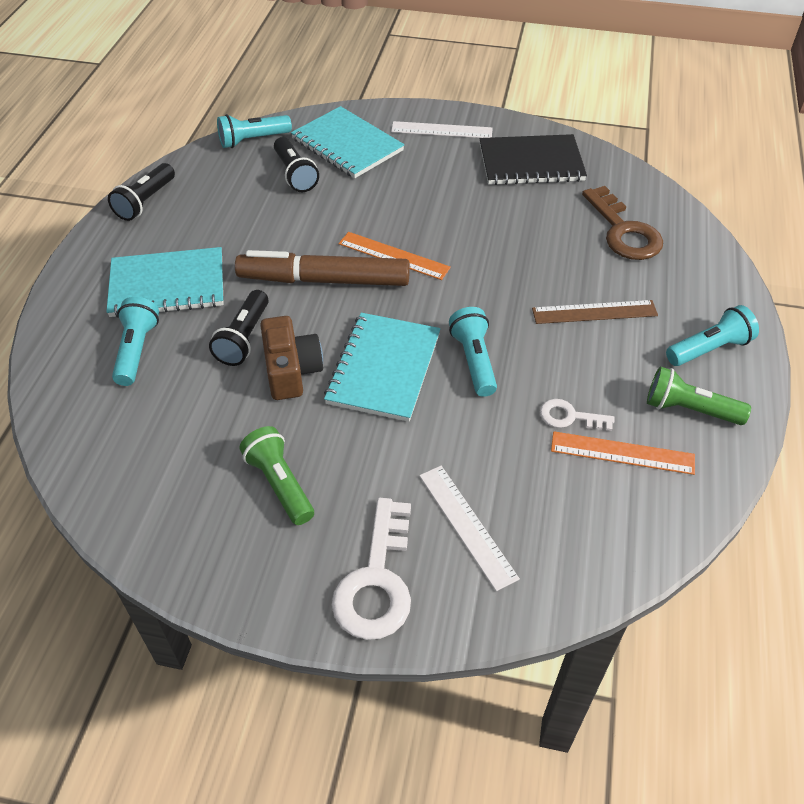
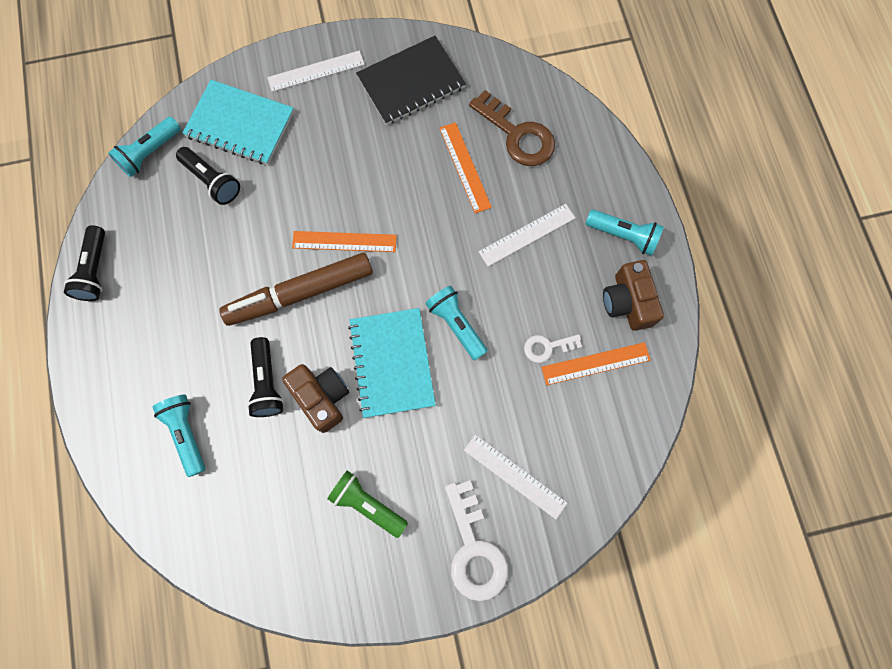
camera: 25 degrees left, 25 degrees up
(167, 285) = (172, 355): turquoise notebook -> none
(553, 238) = (465, 167): none -> orange ruler
(594, 312) = (527, 235): brown ruler -> white ruler
(689, 409) = (627, 302): green flashlight -> brown camera
(709, 349) = (623, 236): turquoise flashlight -> turquoise flashlight turned 75 degrees clockwise

